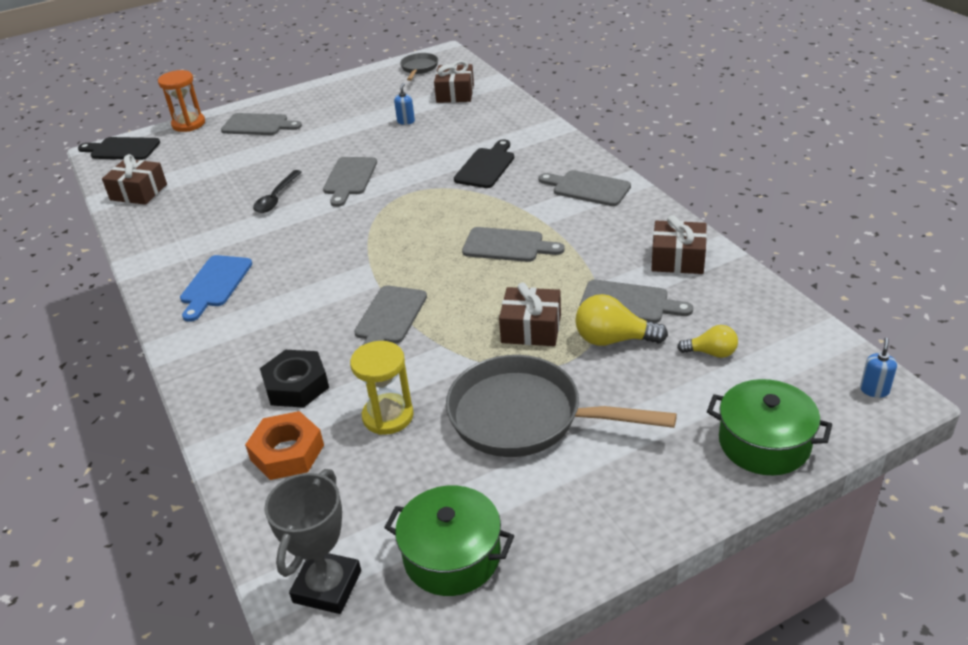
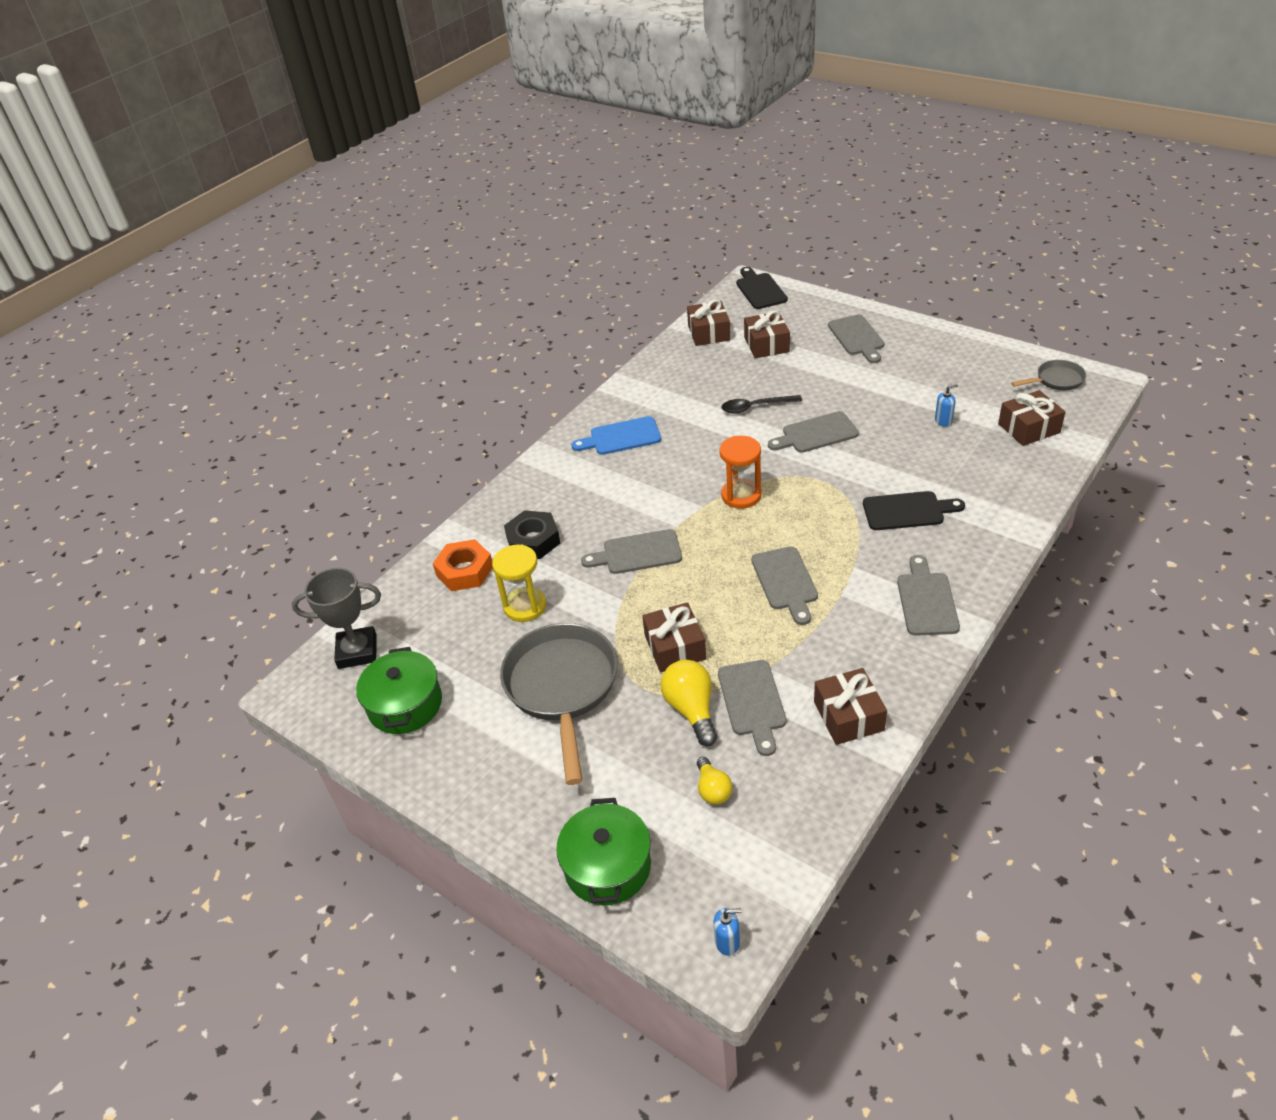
camera: 65 degrees right, 5 degrees up
(188, 124) = (825, 300): orange hourglass -> orange hourglass (741, 495)
(202, 168) = (766, 344): none -> brown gift

